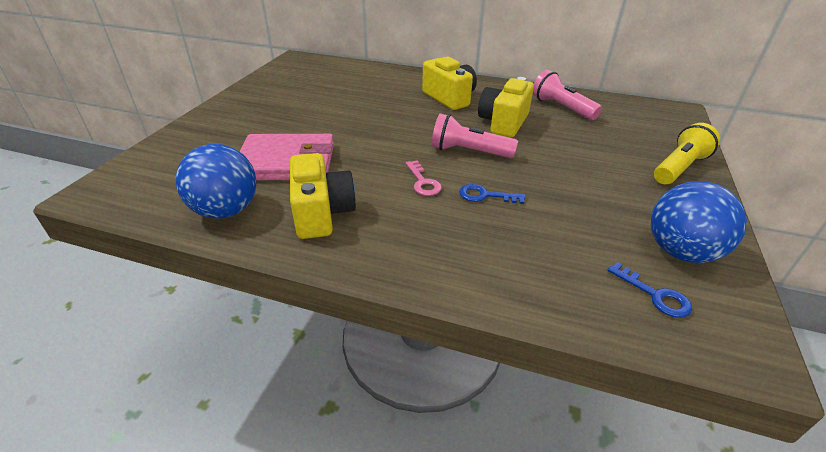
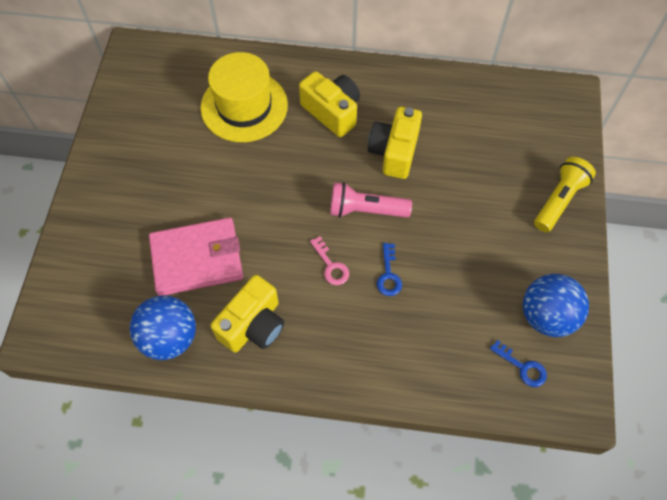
camera: 10 degrees left, 25 degrees up
(322, 213) = (253, 325): yellow camera -> yellow camera turned 60 degrees clockwise
(373, 88) = (244, 106): none -> yellow hat
(485, 195) = (388, 274): blue key -> blue key turned 90 degrees counterclockwise
(561, 108) = (452, 111): pink flashlight -> none

